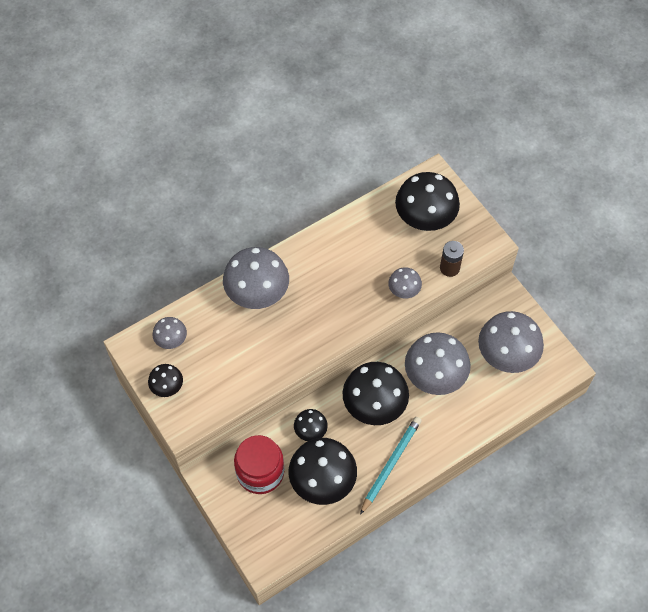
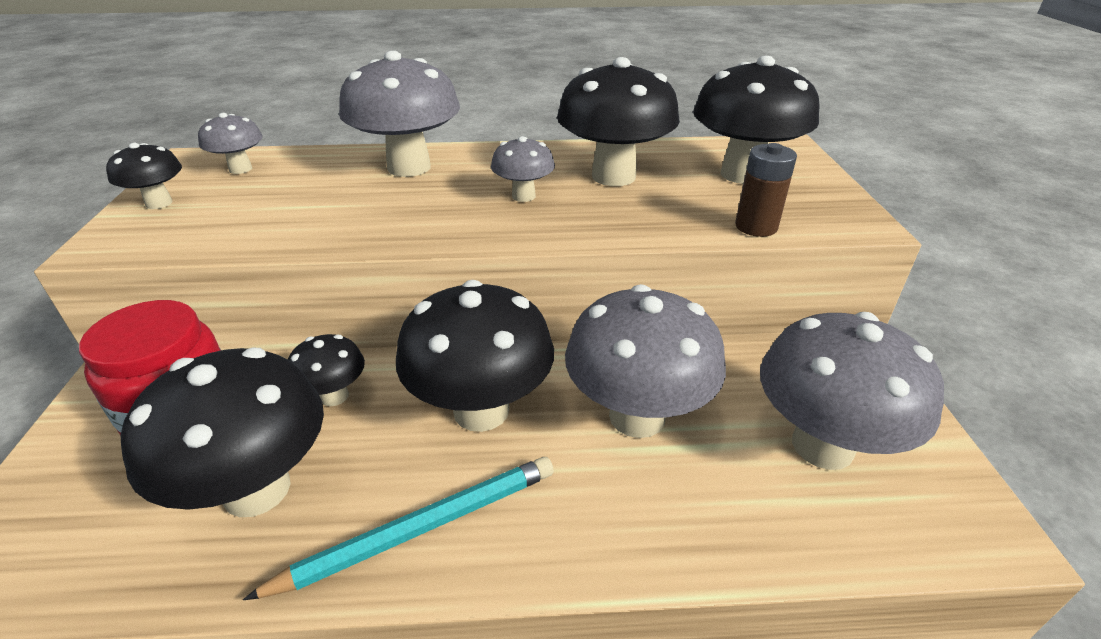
camera: 30 degrees right, 25 degrees down
(365, 253) = (613, 176): none -> black mushroom
(404, 291) = (645, 226): grey mushroom -> grey mushroom (523, 196)

